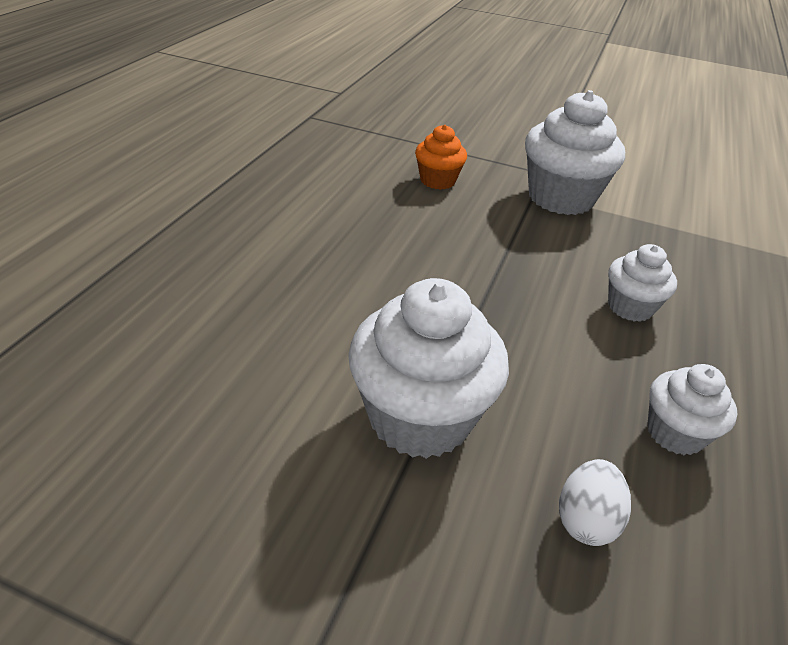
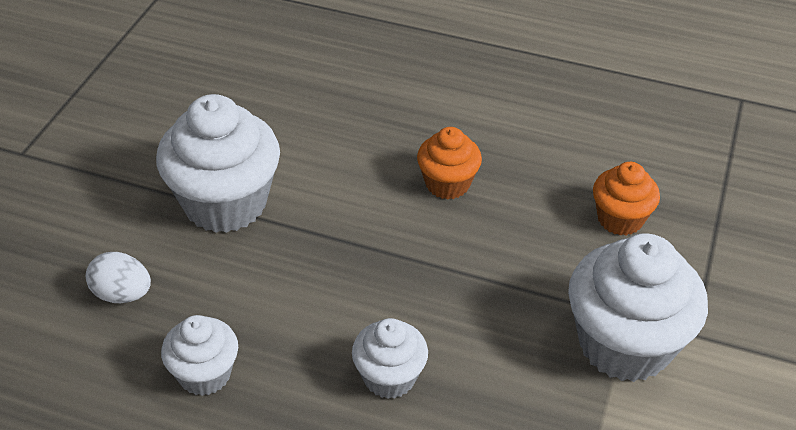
camera: 90 degrees right, 5 degrees up
(394, 254) = (447, 184): none -> orange cupcake

